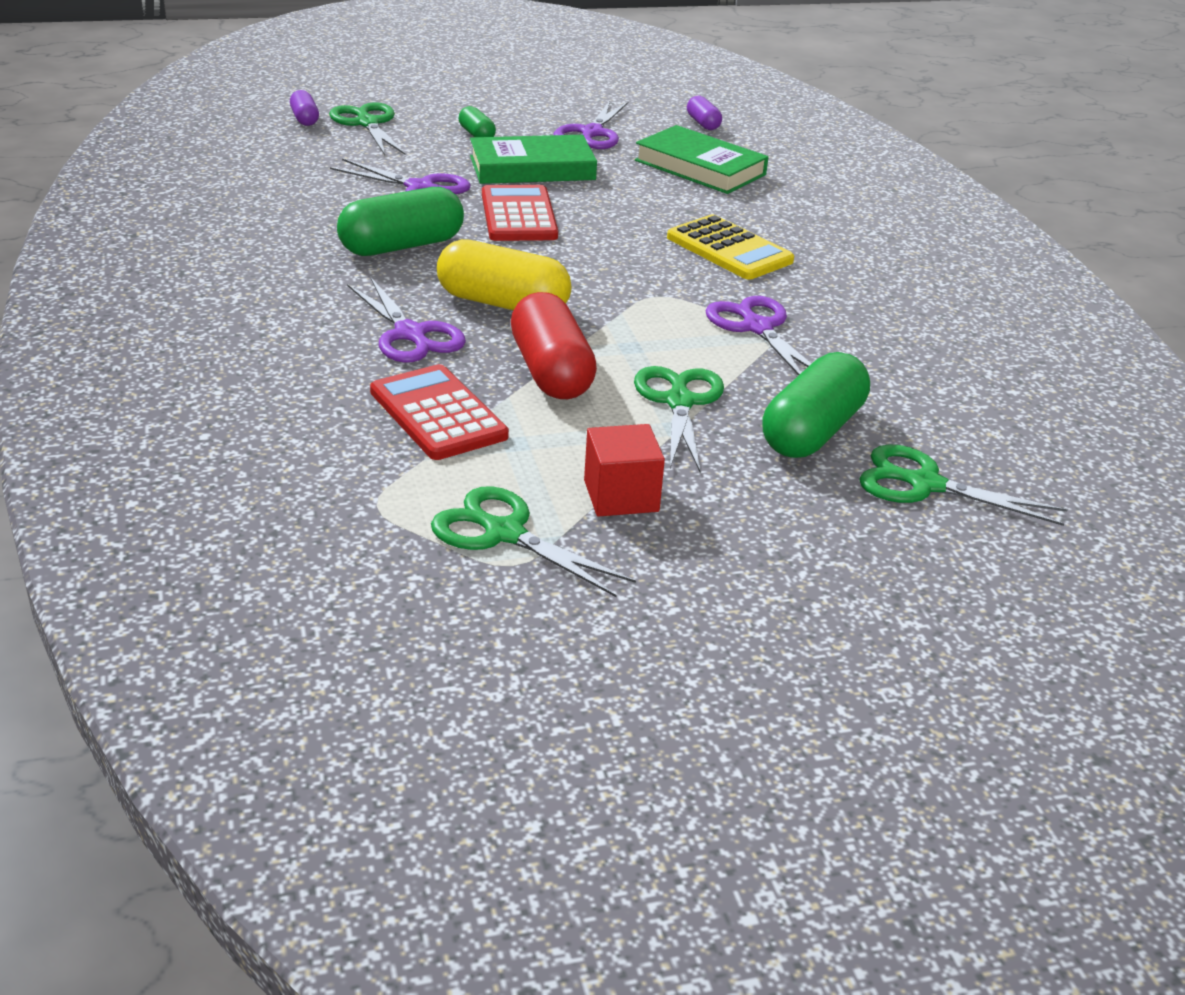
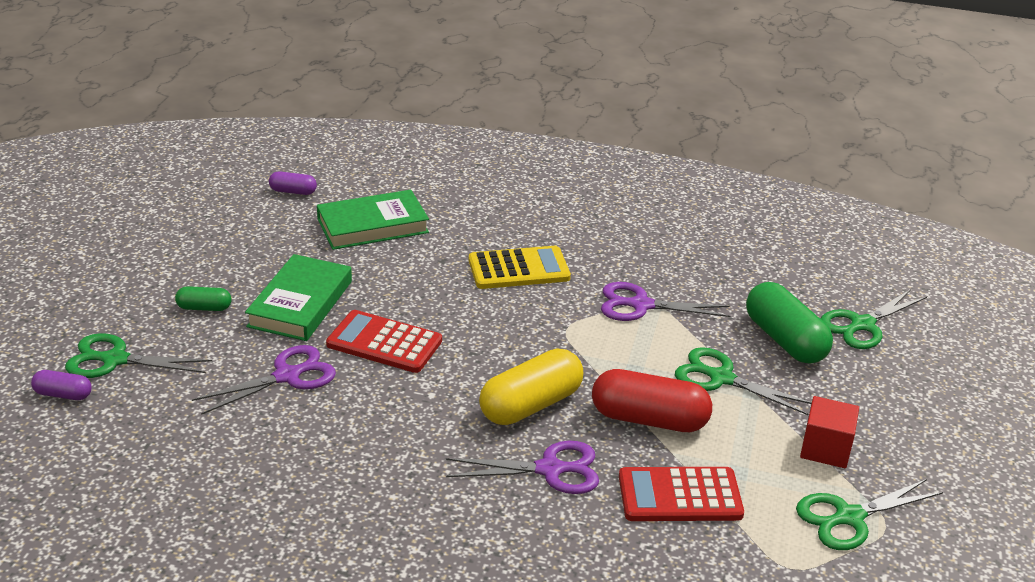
camera: 60 degrees left, 0 degrees up
(402, 246) = (392, 423): green capsule -> none
(592, 133) = (259, 249): purple scissors -> none

